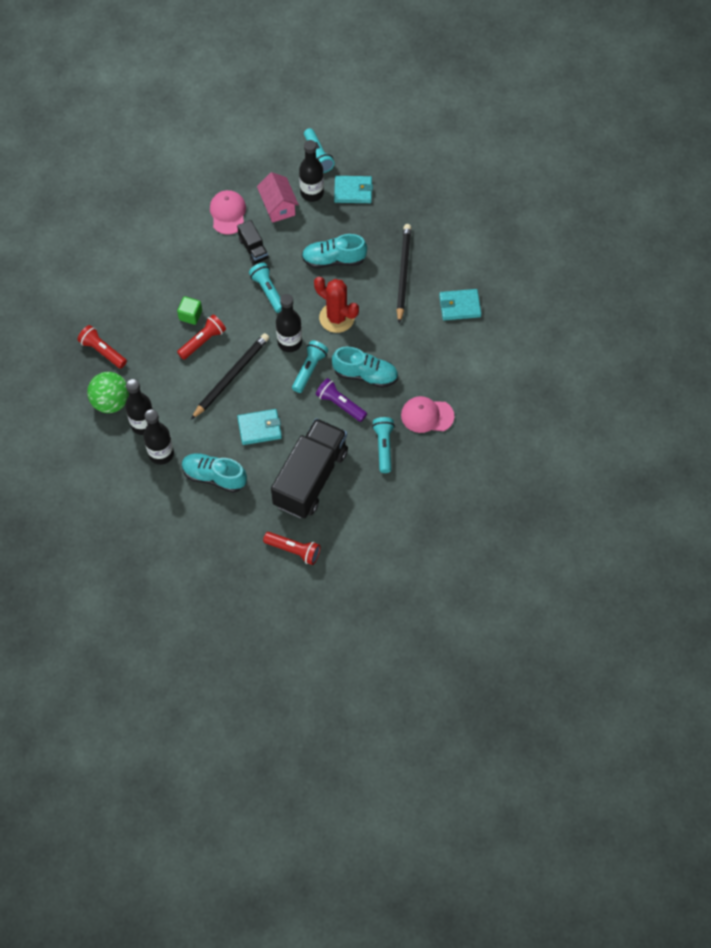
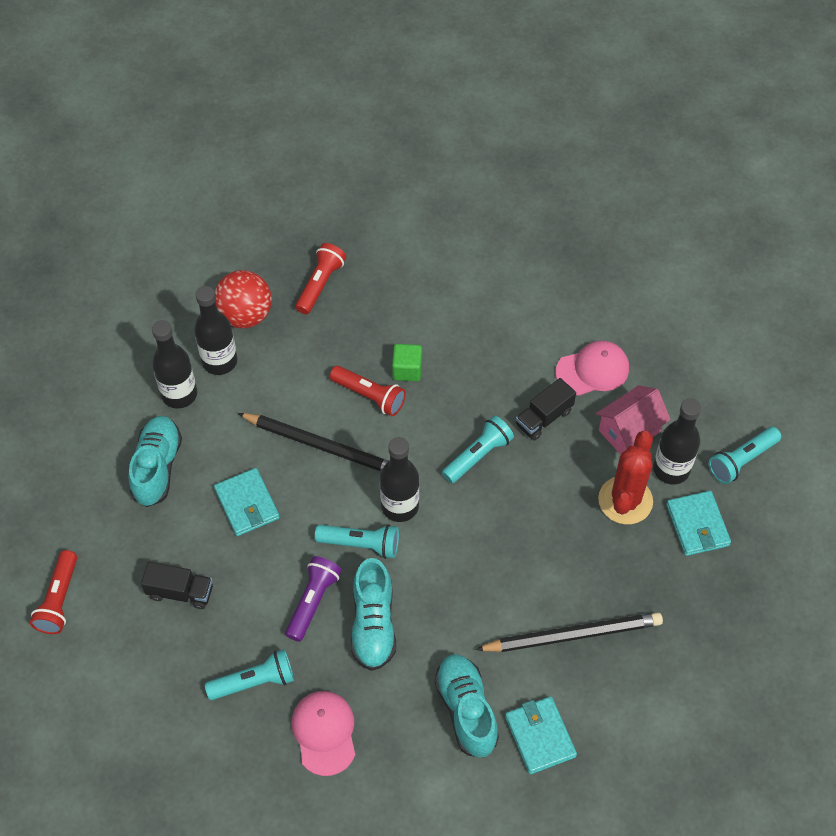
camera: 75 degrees right, 5 degrees down
(111, 402) = (245, 315): green ball -> red ball
(310, 478) = (180, 592): black truck -> black truck, size x0.45
(334, 260) = (562, 529): turquoise shoe -> turquoise shoe (466, 710)
(336, 318) = (461, 559): red cactus -> red cactus (625, 500)

